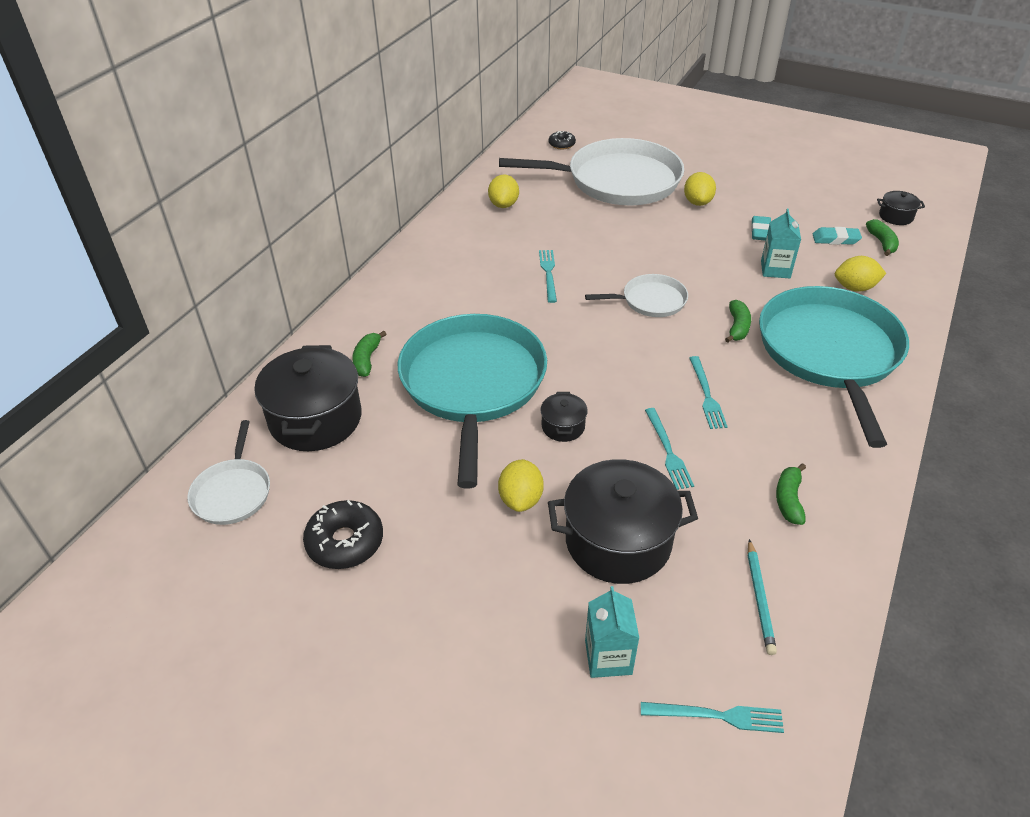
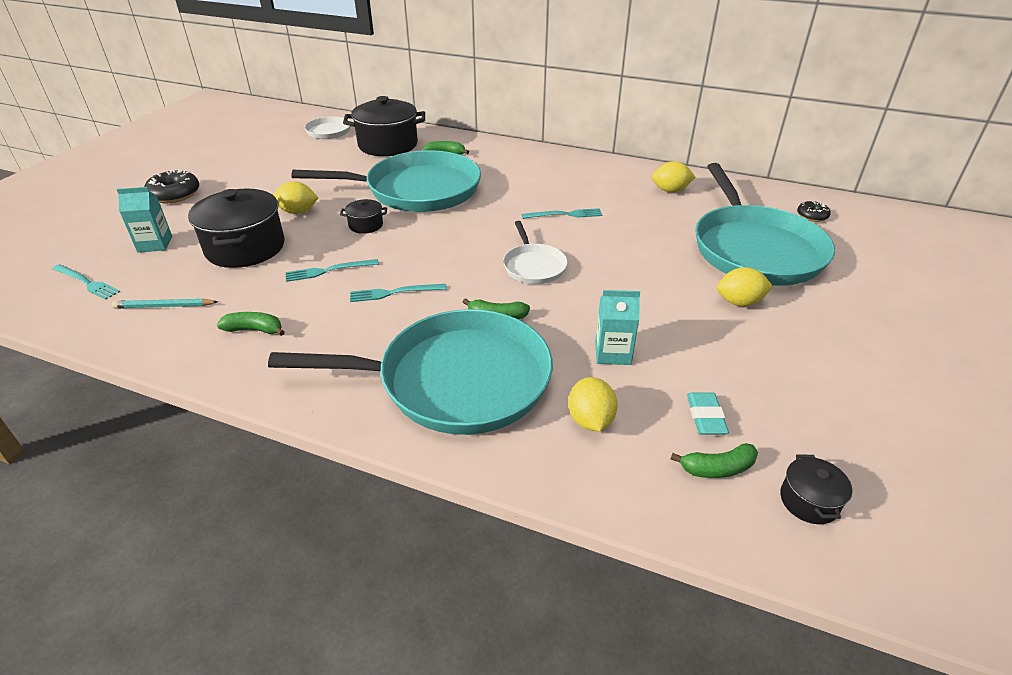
camera: 85 degrees right, 5 degrees down
(345, 542) = (283, 162): black donut -> black donut (174, 194)
(617, 181) = (754, 249): white pan -> turquoise pan
(717, 716) = (86, 282): turquoise fork -> turquoise fork turned 60 degrees counterclockwise
(760, 231) = (694, 348): turquoise eraser -> none

